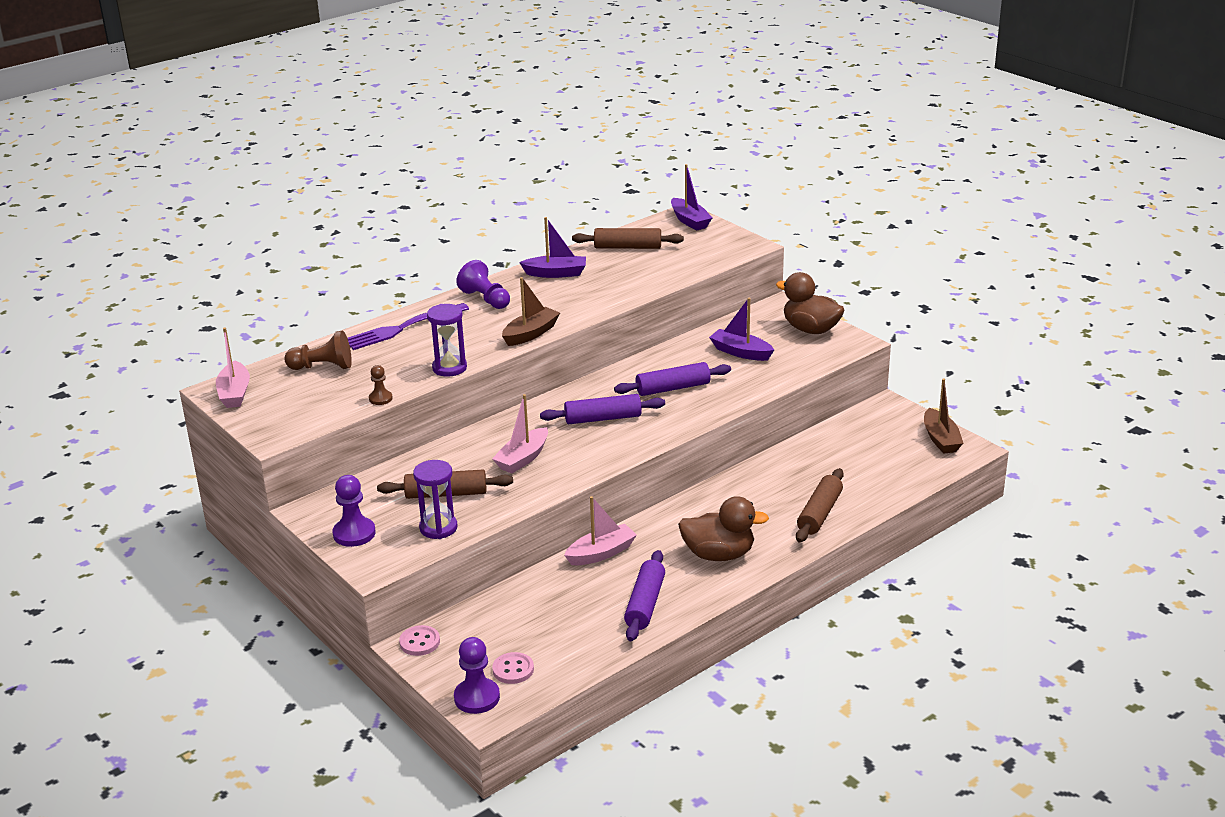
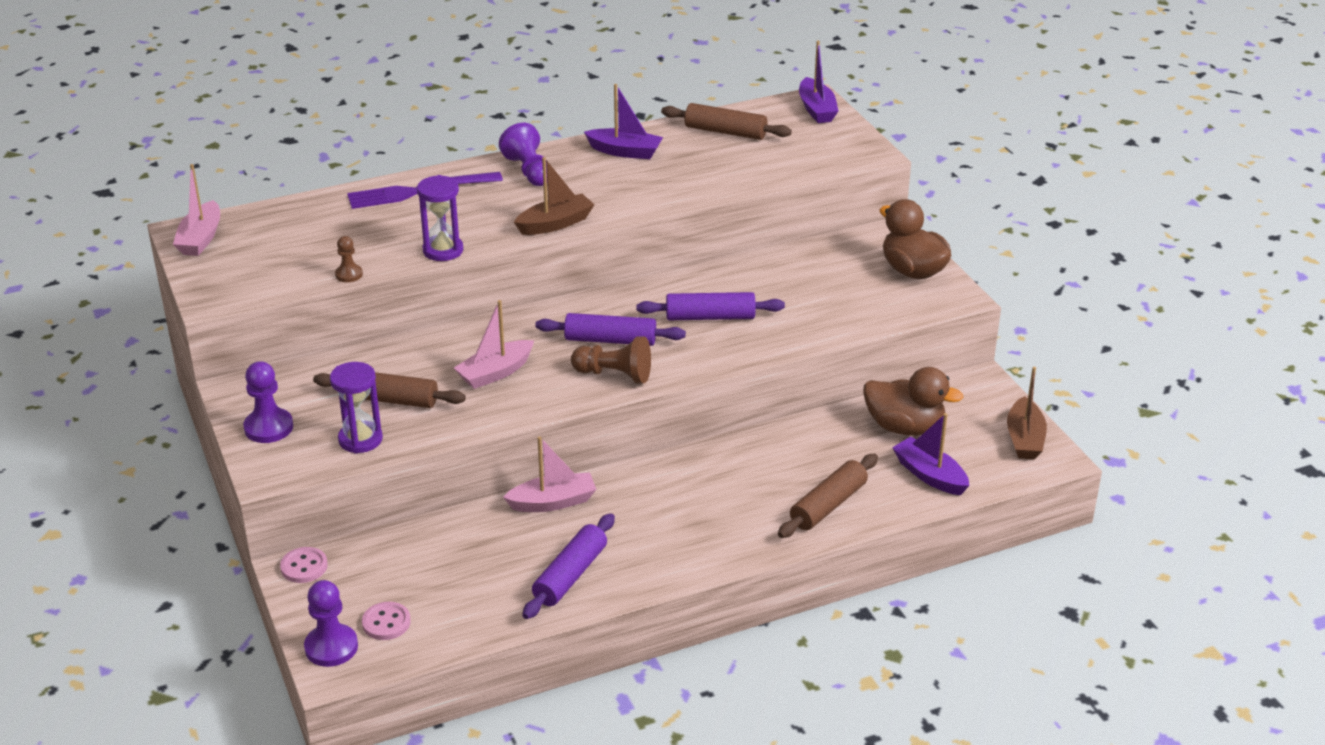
camera: 15 degrees right, 5 degrees up
(323, 367) = (308, 224): brown pawn -> brown pawn (614, 375)
(719, 555) = (684, 532): brown duck -> brown duck (904, 427)
(740, 352) = (813, 286): purple boat -> purple boat (930, 475)

